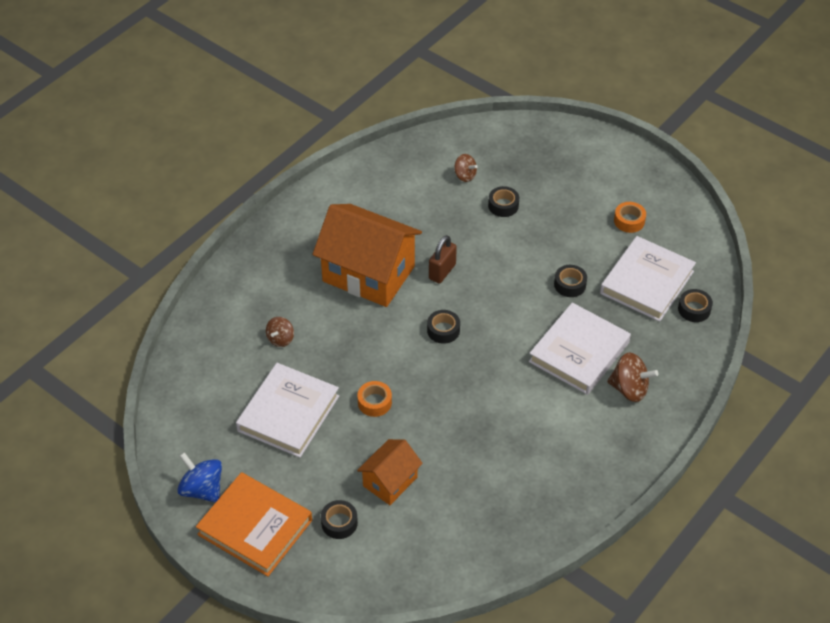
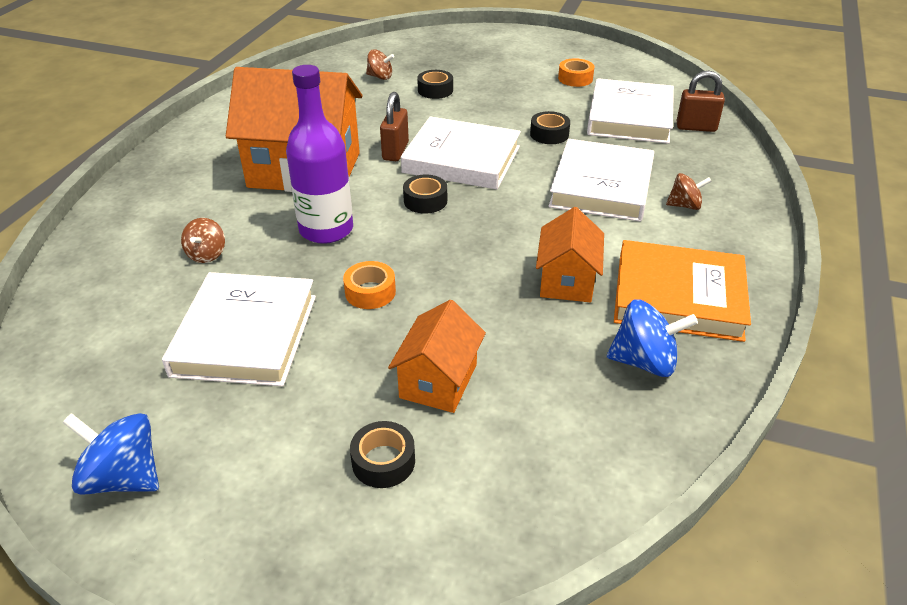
camera: 20 degrees left, 10 degrees down
(255, 527) = (237, 511): orange book -> orange book (678, 297)
(364, 339) = (326, 230): none -> purple bottle
(488, 294) = (461, 159): none -> white book
(506, 431) = (567, 280): none -> orange house
(520, 507) = (644, 362): none -> blue spinning top
(629, 389) = (684, 205): brown spinning top -> brown spinning top, size x0.64
(694, 309) = (696, 127): black tape -> brown padlock

